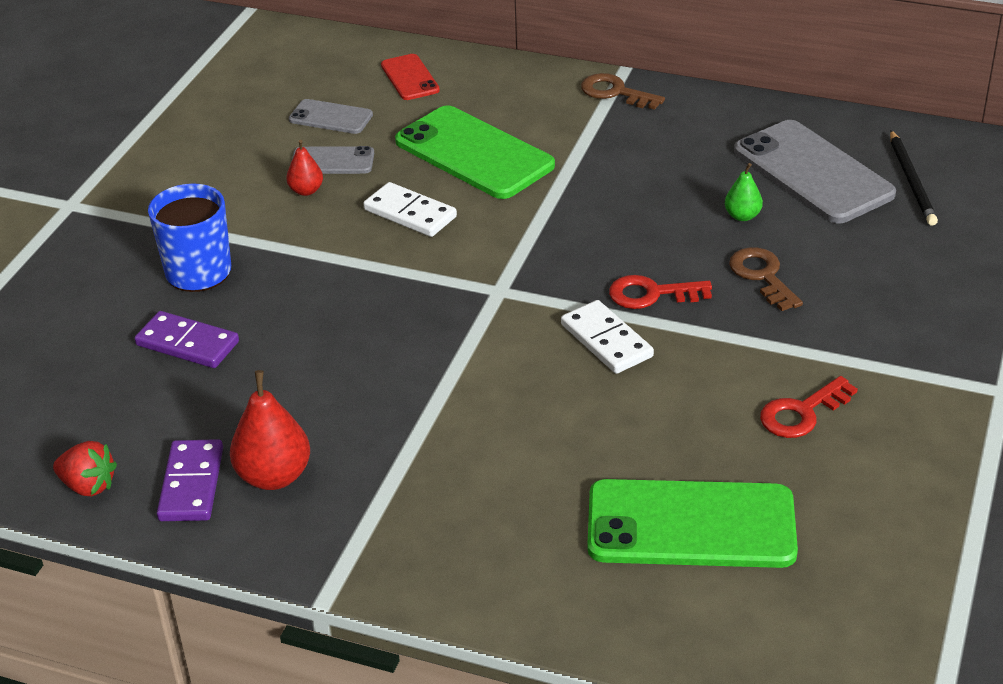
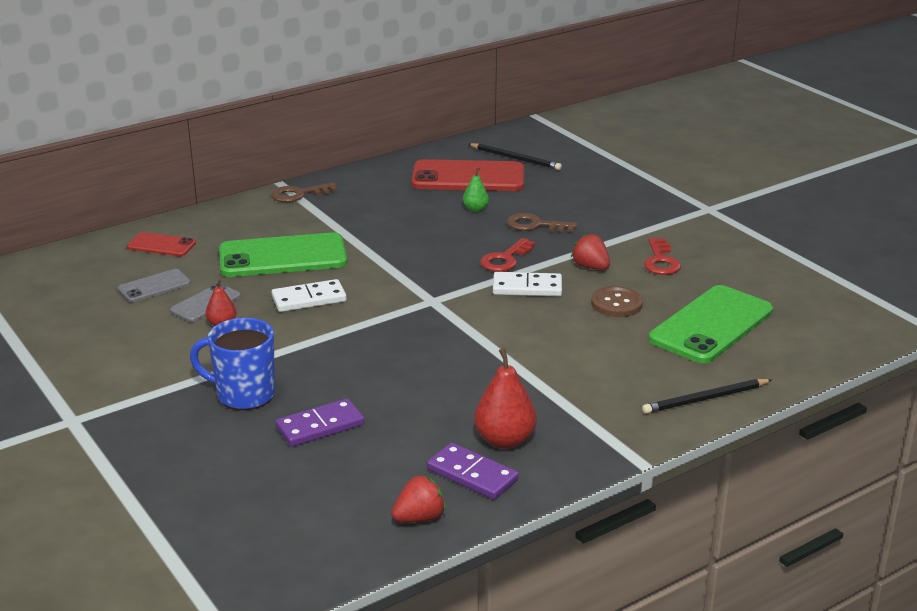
camera: 55 degrees left, 10 degrees down
(509, 593) = (705, 399): none -> black pencil
(651, 424) = (616, 304): none -> brown button
(714, 364) = (590, 267): none -> red strawberry
(812, 173) = (468, 177): grey phone -> red phone

